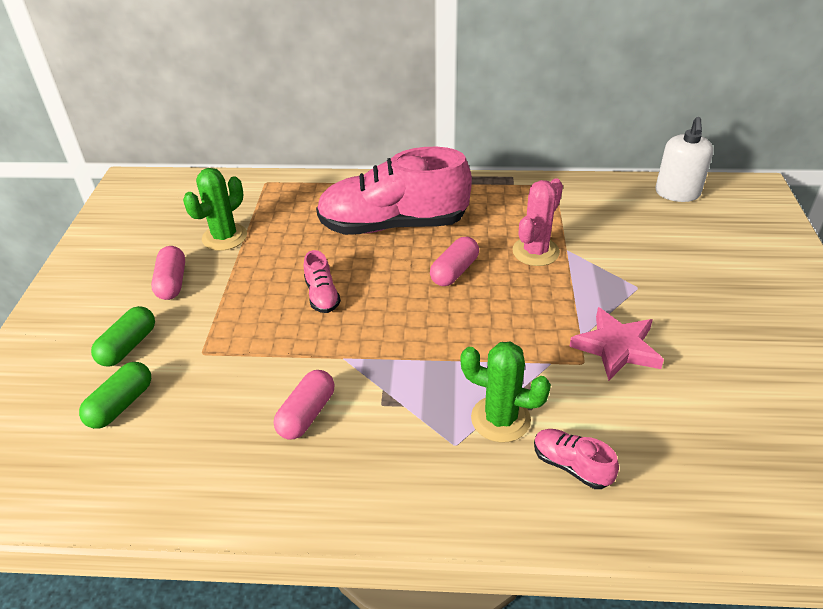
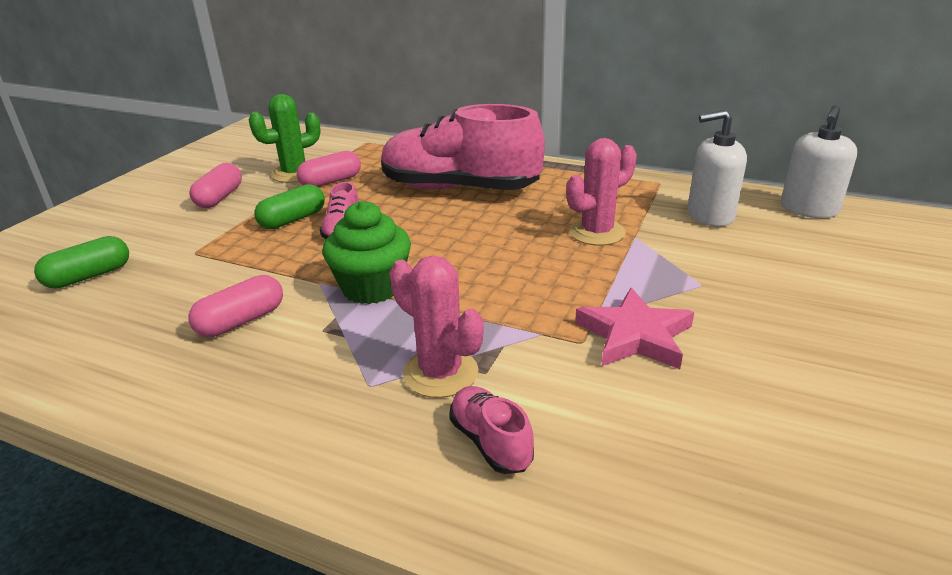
camera: 20 degrees right, 10 degrees down
(128, 346) = (139, 235): green capsule -> green capsule (293, 220)
(392, 352) = (372, 287): none -> green cupcake
(454, 271) = (493, 234): pink capsule -> pink capsule (331, 182)
(500, 419) = (440, 373): green cactus -> pink cactus
(610, 214) = (710, 215): none -> white soap dispenser

